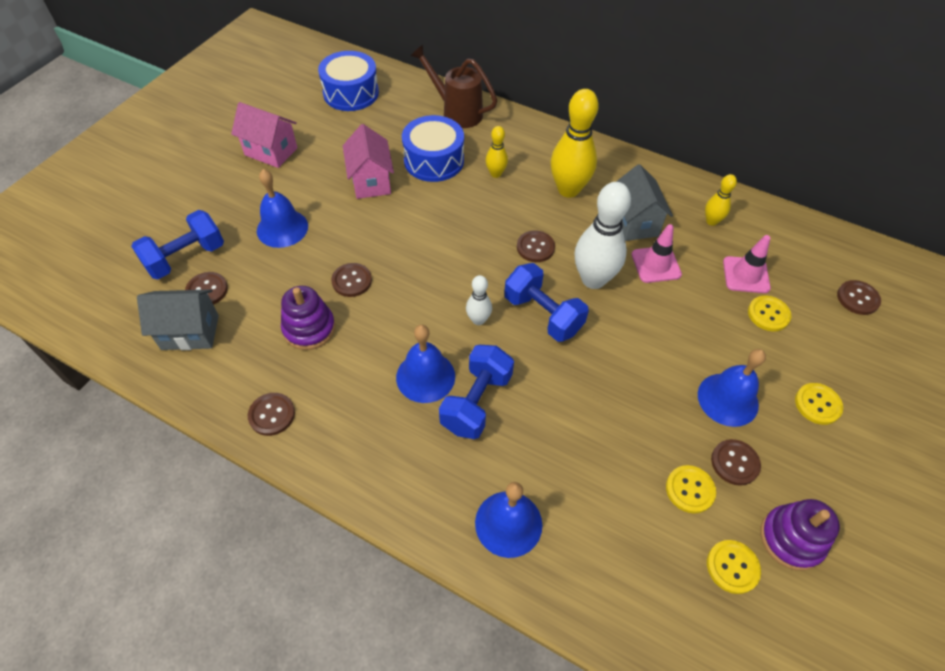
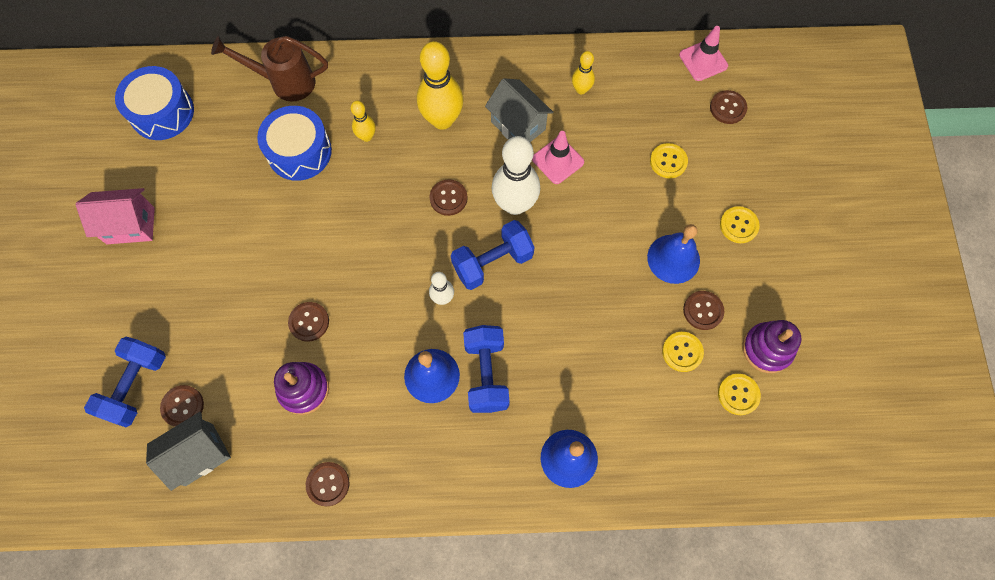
camera: 30 degrees left, 15 degrees up
(282, 228) = (205, 304): blue bell -> none
(371, 181) = (255, 207): pink house -> none
(543, 314) = (492, 262): blue dumbbell -> blue dumbbell turned 45 degrees counterclockwise
(746, 275) = (634, 131): pink traffic cone -> pink traffic cone (703, 60)

